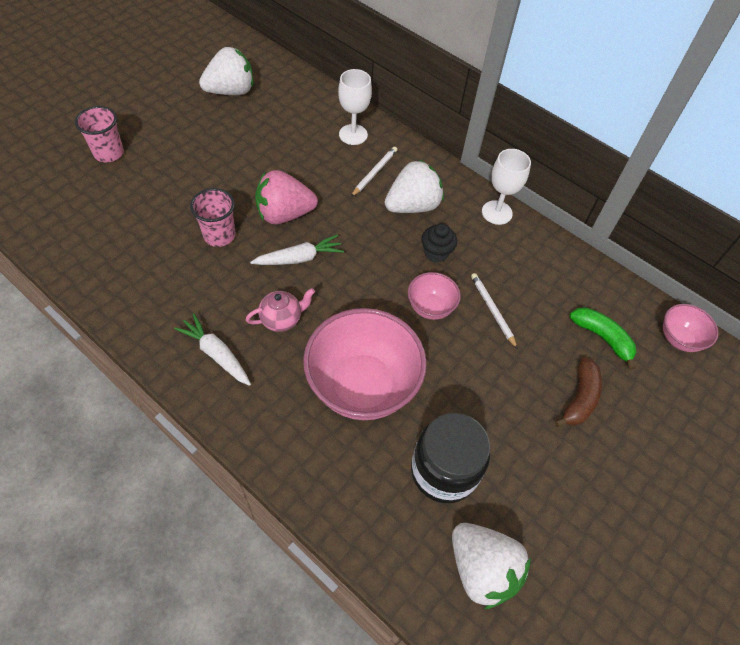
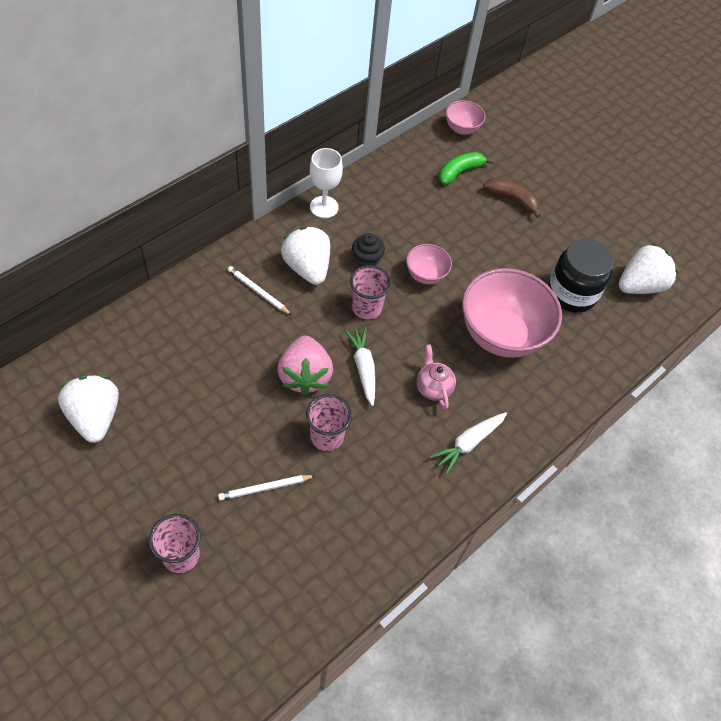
camera: 85 degrees left, 0 degrees up
(353, 134) = (198, 302): white goblet -> none
(373, 257) = (367, 308): none -> pink cup
(492, 310) = (431, 234): white pencil -> white pencil (265, 488)

